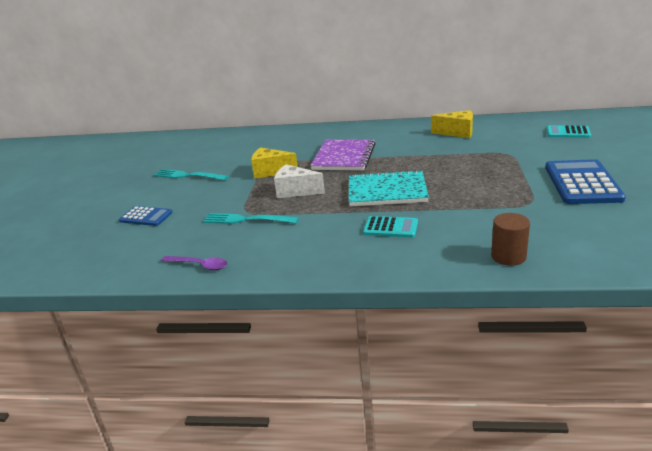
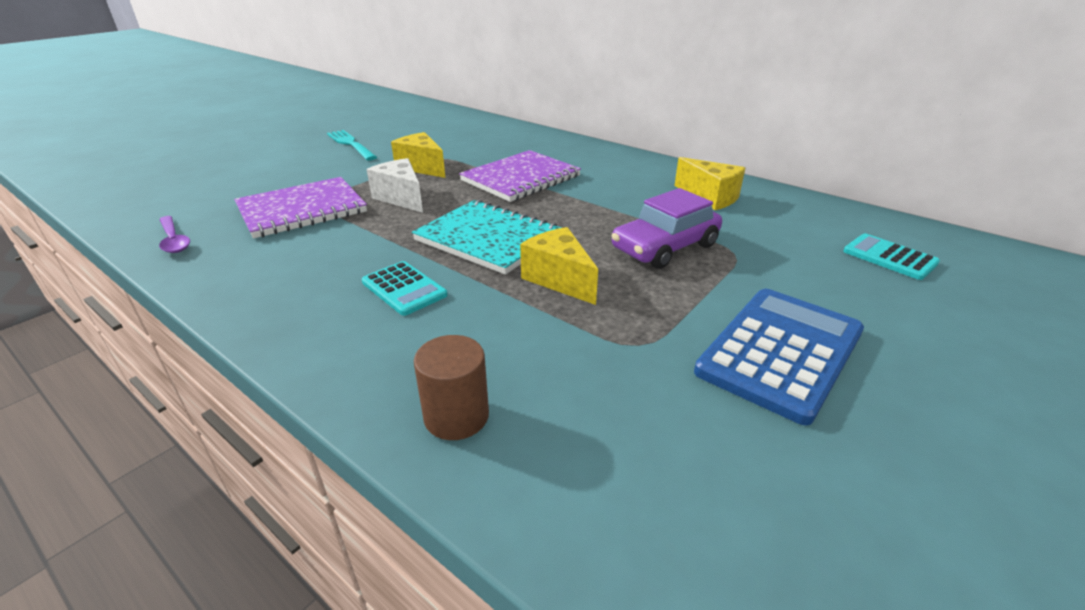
camera: 30 degrees right, 5 degrees up
(146, 217) = (243, 171): blue calculator -> none
(246, 220) = (302, 210): turquoise fork -> purple notebook
(455, 194) = (559, 279): none -> yellow cheese
(476, 162) = (665, 247): none -> purple car

